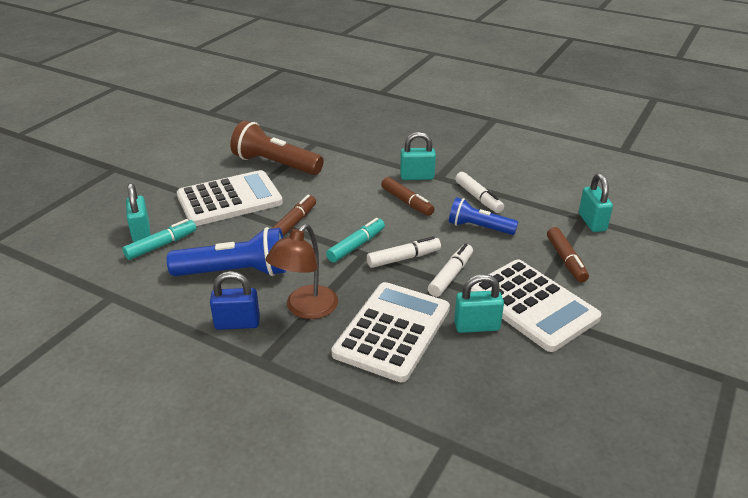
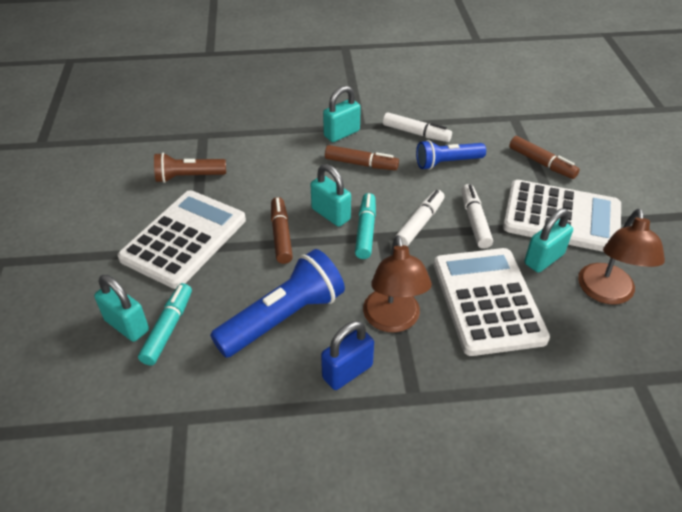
camera: 35 degrees left, 10 degrees up
(275, 164) = (188, 177): brown flashlight -> brown flashlight, size x0.64
(502, 375) = (607, 293): none -> brown lamp
(592, 222) = (524, 119): turquoise padlock -> turquoise padlock (331, 214)

